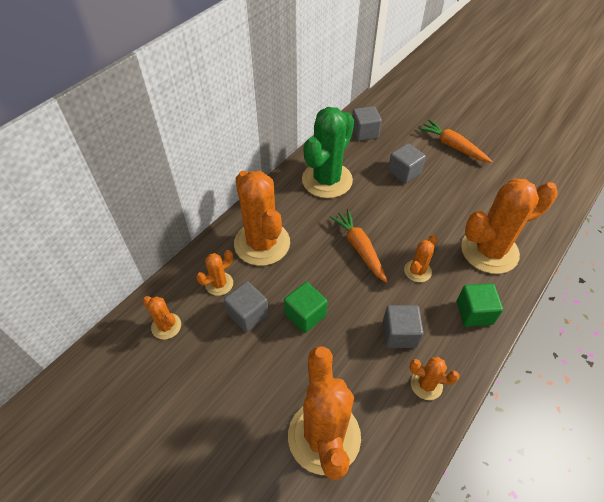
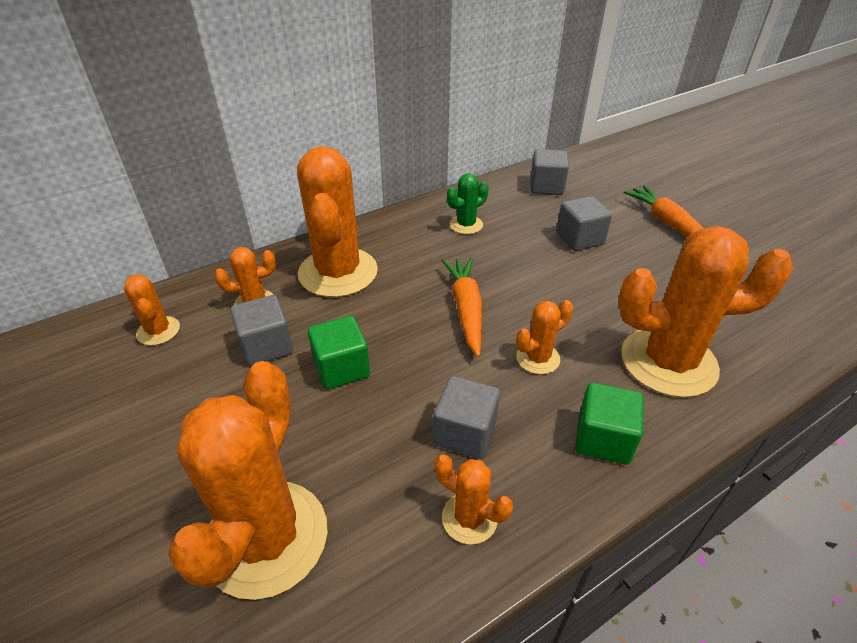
camera: 20 degrees right, 10 degrees down
(327, 180) = (466, 225): green cactus -> green cactus, size x0.47

